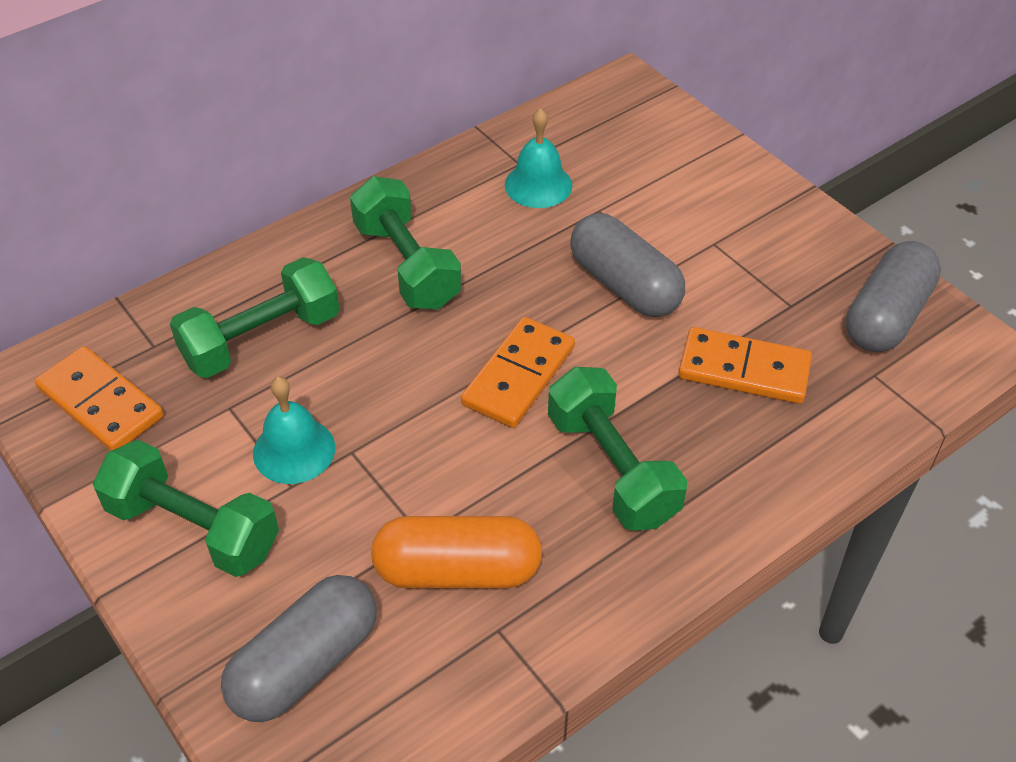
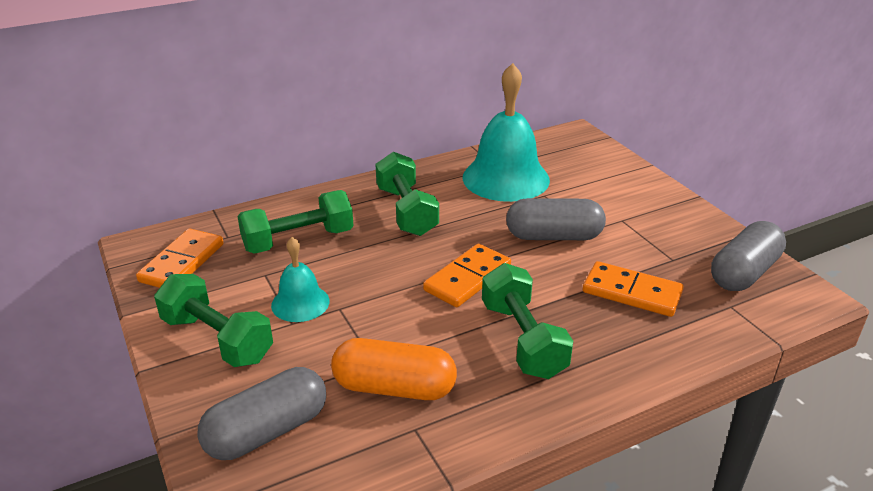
camera: 10 degrees right, 15 degrees down
(101, 403) = (182, 263): orange domino -> orange domino turned 60 degrees clockwise
(538, 185) = (506, 178): turquoise bell -> turquoise bell, size x1.89
(624, 285) = (554, 236): grey capsule -> grey capsule turned 60 degrees counterclockwise

